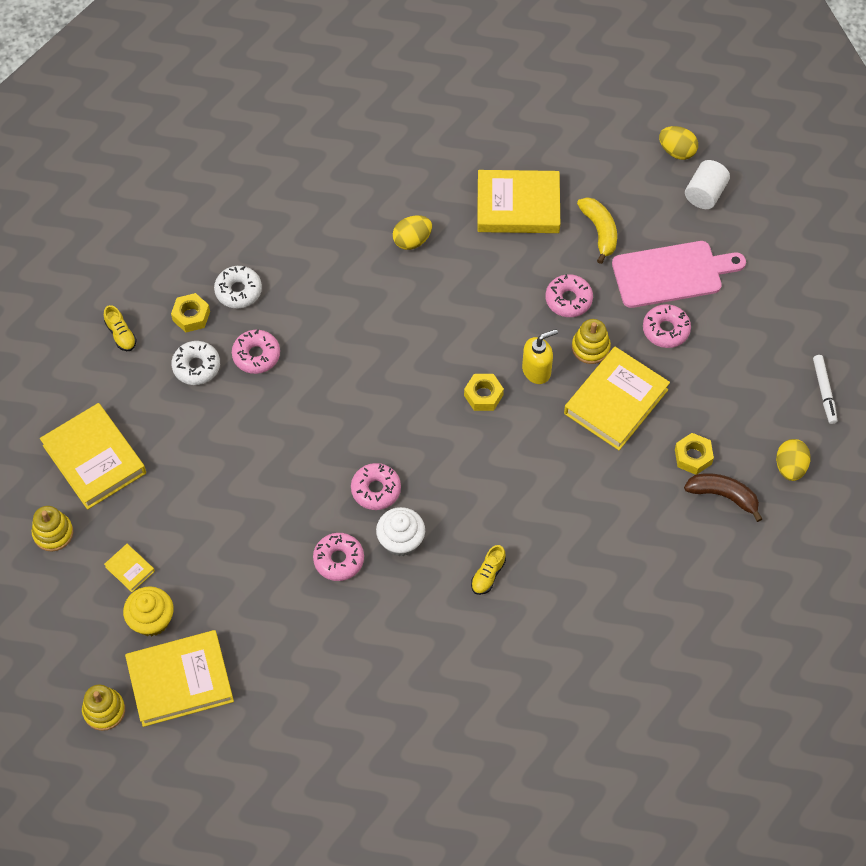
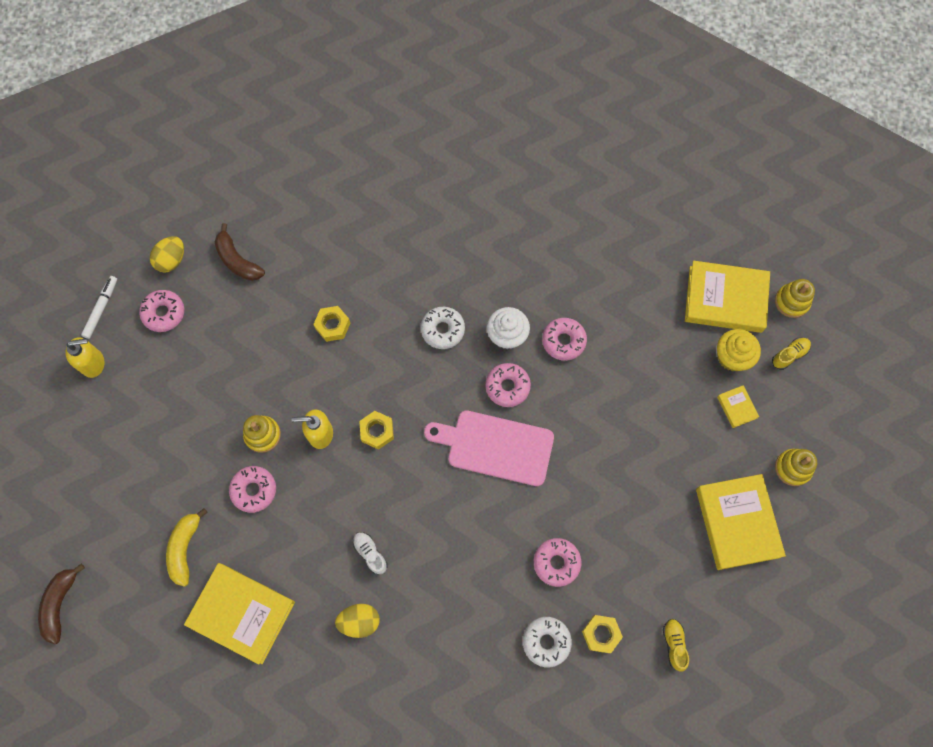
camera: 155 degrees left, 10 degrees up
(196, 366) = (615, 576): white donut -> white donut (443, 330)
(432, 294) = (370, 553): none -> white shoe
(488, 575) = (452, 278): yellow shoe -> yellow shoe (789, 355)
(616, 401) = (271, 376): yellow book -> none
(666, 330) = (190, 422): pink donut -> pink donut (164, 313)
(672, 274) = (150, 474): pink cutting board -> pink cutting board (495, 447)
(677, 151) = (60, 604): yellow egg -> brown banana
(693, 457) = (240, 301): yellow nut -> yellow nut (332, 325)
(705, 194) = (66, 543): white cylinder -> none
(793, 341) = (93, 363): none -> yellow soap dispenser

